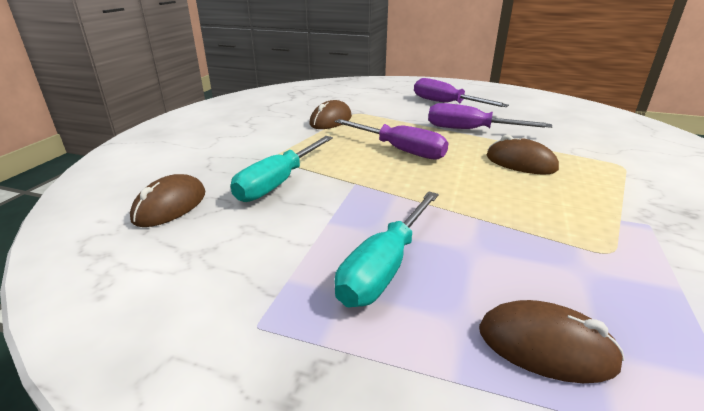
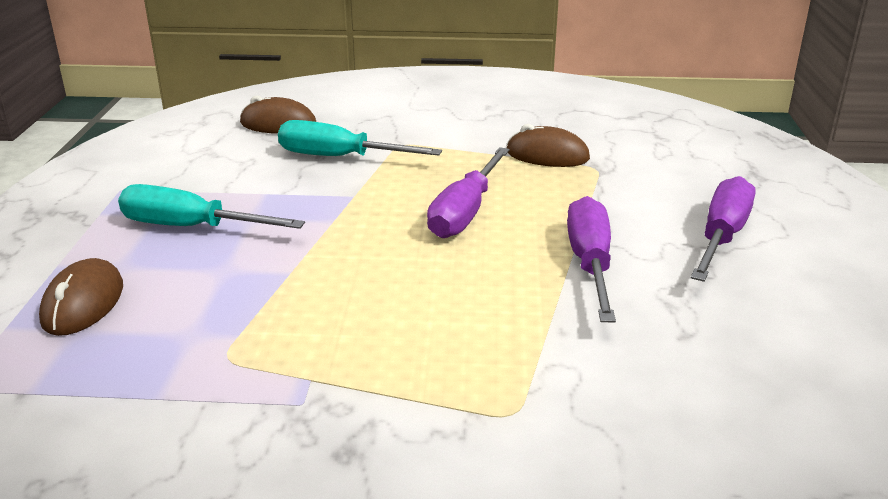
camera: 75 degrees right, 0 degrees up
(520, 163) = (469, 307): brown mouse -> none

